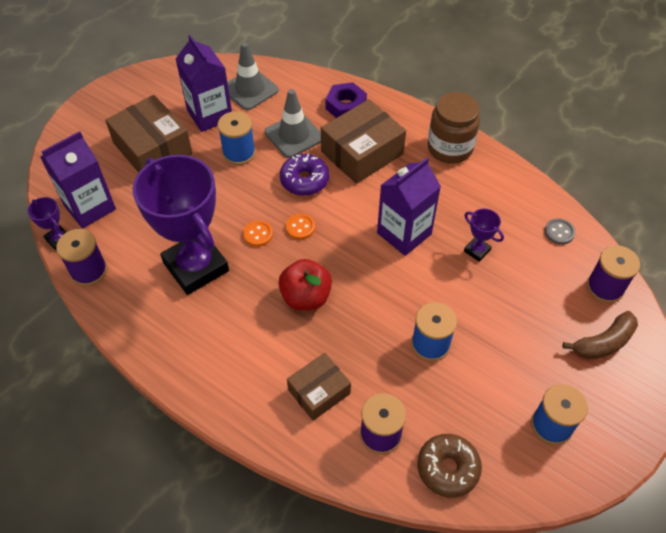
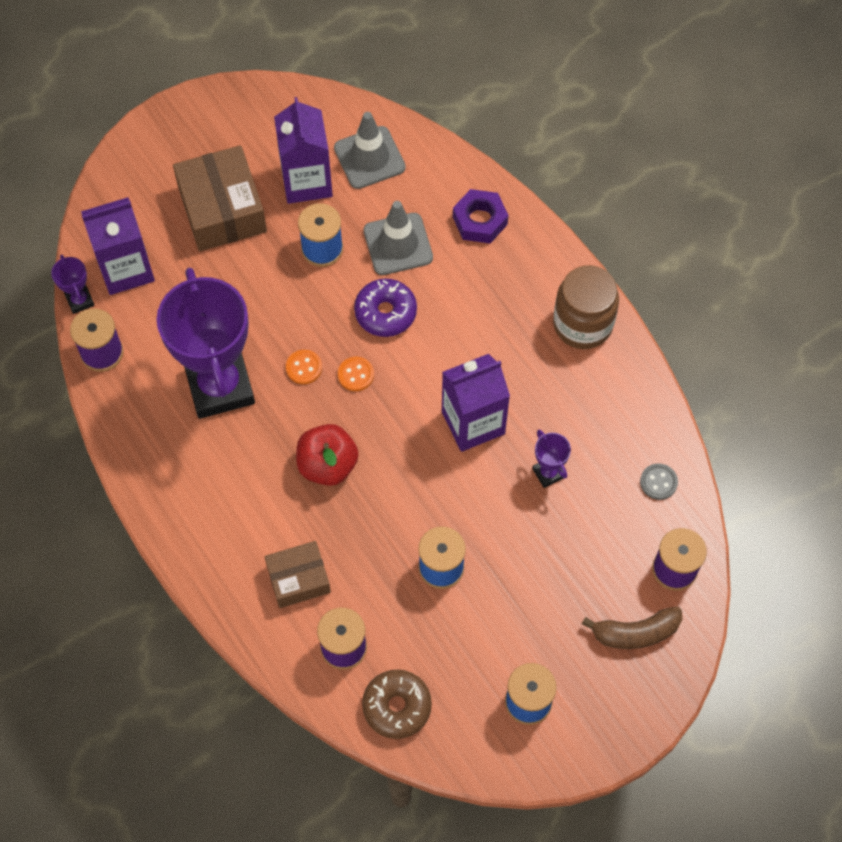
camera: 20 degrees right, 10 degrees up
(362, 153) = (471, 296): brown box -> none

